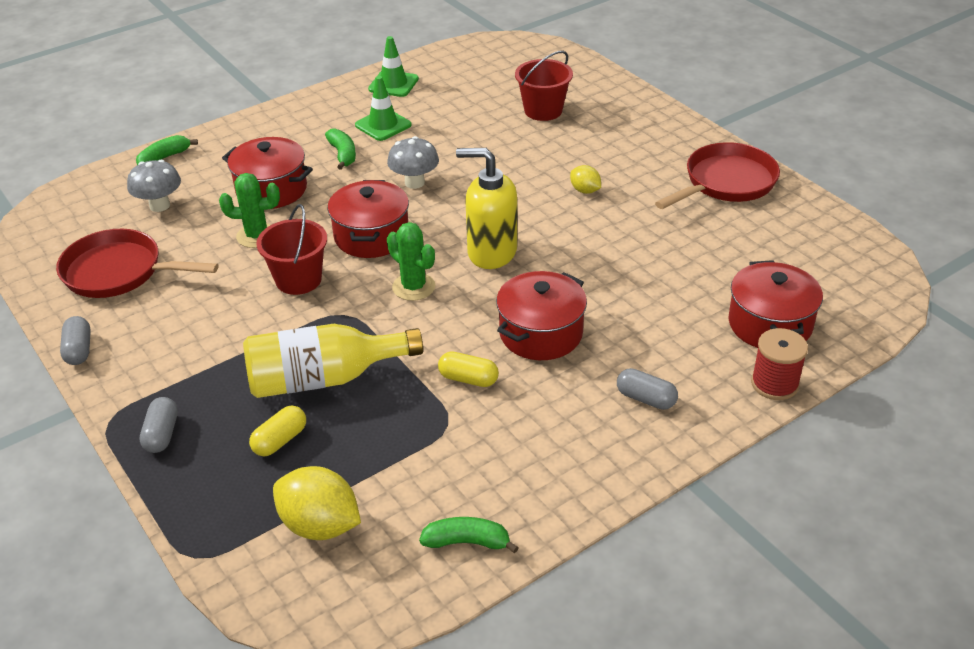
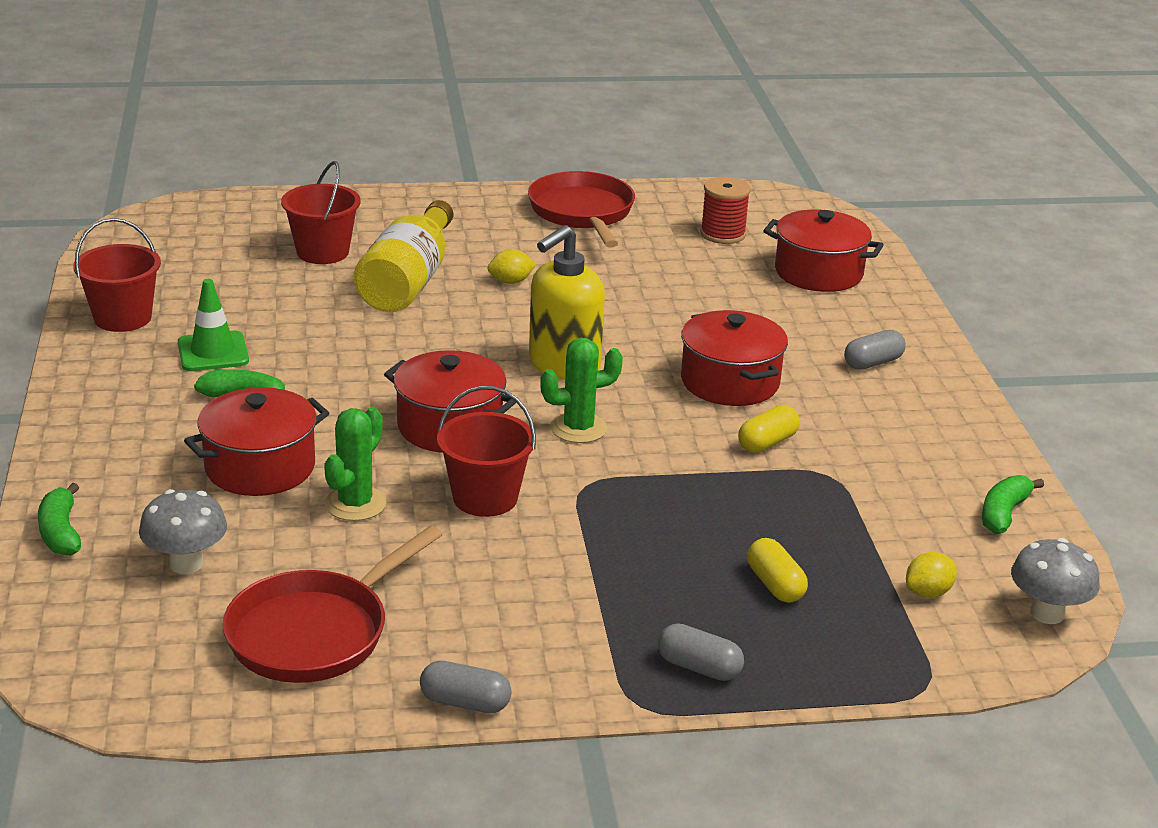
camera: 65 degrees left, 10 degrees down
(320, 525) = (928, 592): yellow lemon -> yellow lemon, size x0.53
(323, 379) = (691, 529): yellow bottle -> yellow bottle (408, 282)
(393, 84) = (123, 318): green traffic cone -> red bucket
(414, 182) = (371, 369): grey mushroom -> grey mushroom (1047, 613)
(774, 384) = (900, 300): red spool -> red spool (722, 234)

